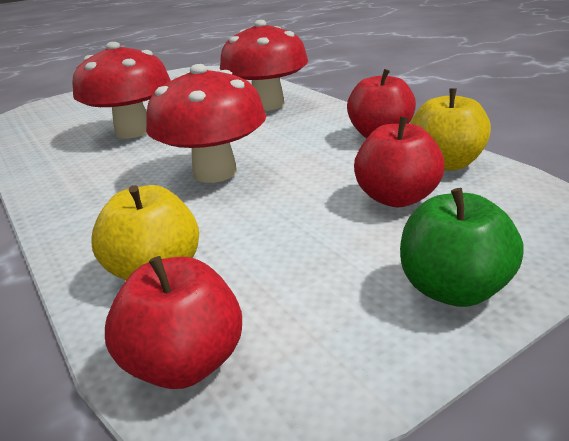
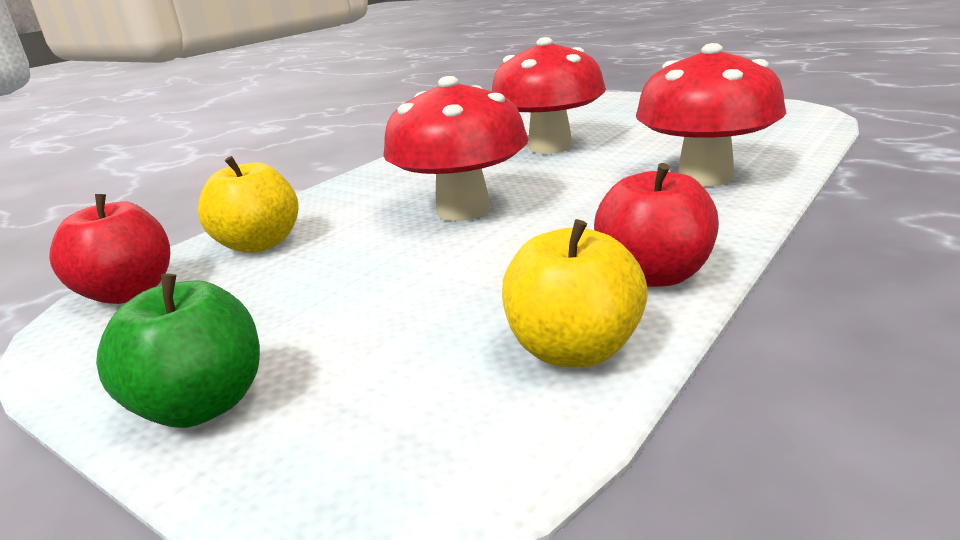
camera: 70 degrees right, 5 degrees down
(396, 198) = (431, 329): red apple -> none

